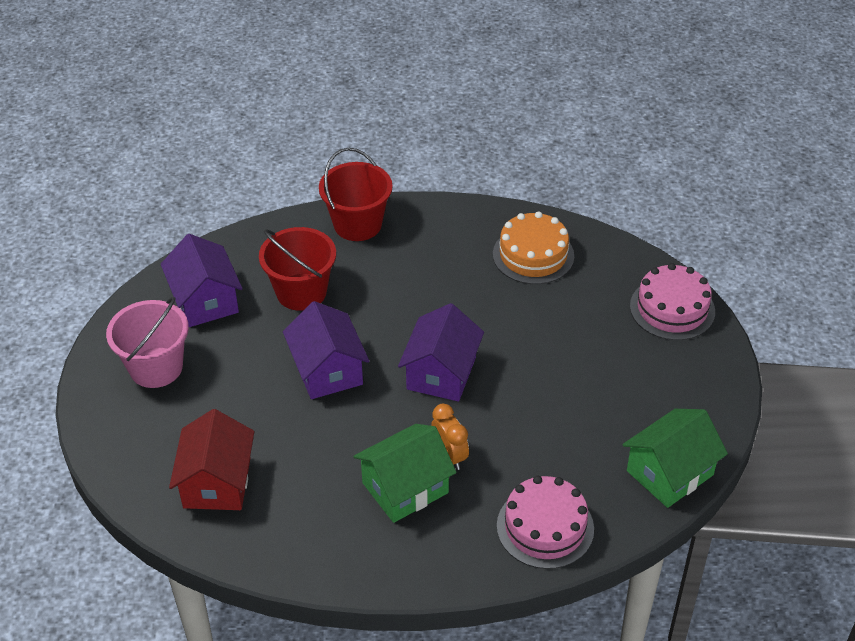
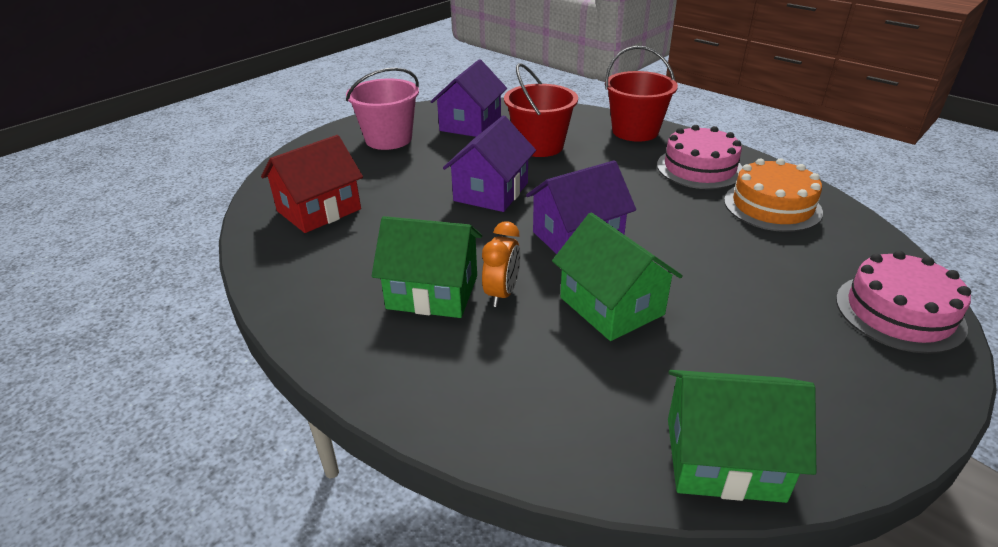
camera: 45 degrees right, 10 degrees down
(523, 416) = (611, 306): none -> green house
(545, 527) = (508, 407): pink cake -> pink cake (699, 168)

